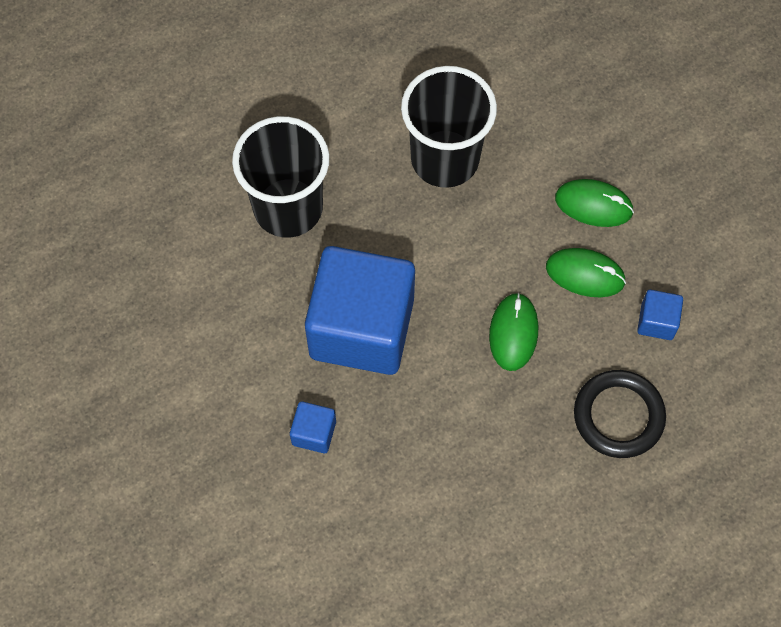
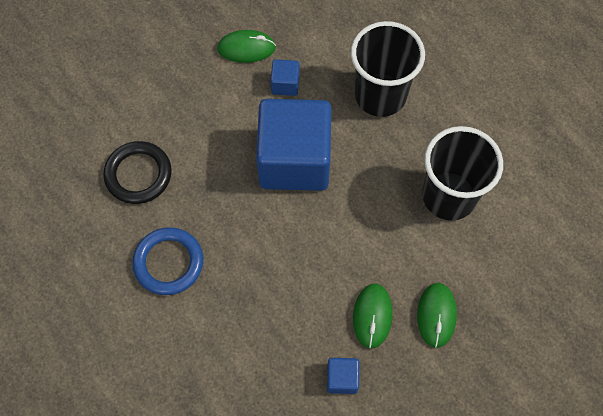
camera: 80 degrees right, 0 degrees up
(314, 433) = (208, 143): blue cube -> blue cube (285, 84)
(479, 506) = (168, 262): none -> blue ring
(513, 333) = (311, 268): green mouse -> green mouse (246, 48)
(618, 416) = (255, 356): black ring -> black ring (138, 174)

